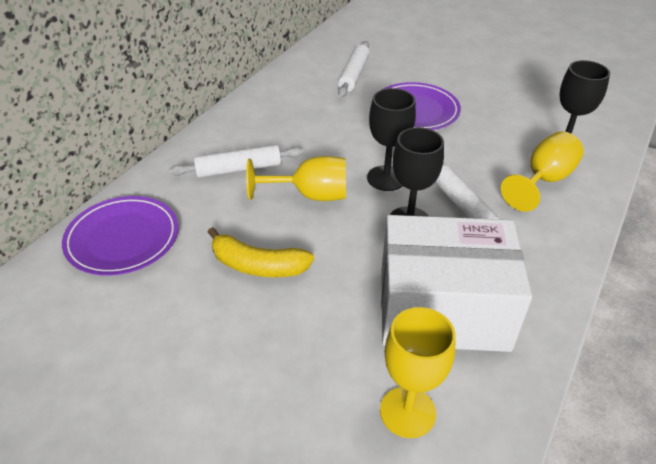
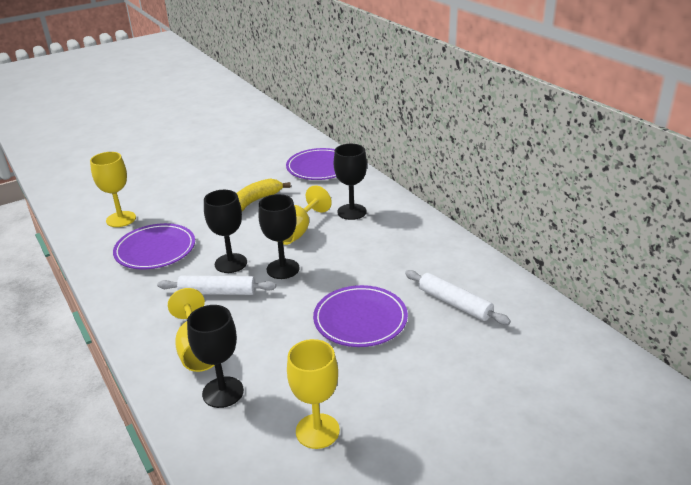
camera: 120 degrees right, 10 degrees down
(238, 169) = (352, 212): white rolling pin -> black goblet
(442, 308) = (155, 250): white box -> purple plate
(539, 95) = (317, 431): none -> yellow goblet

